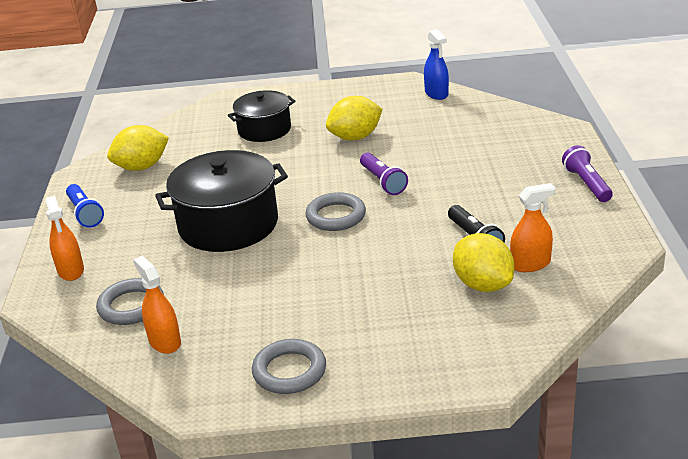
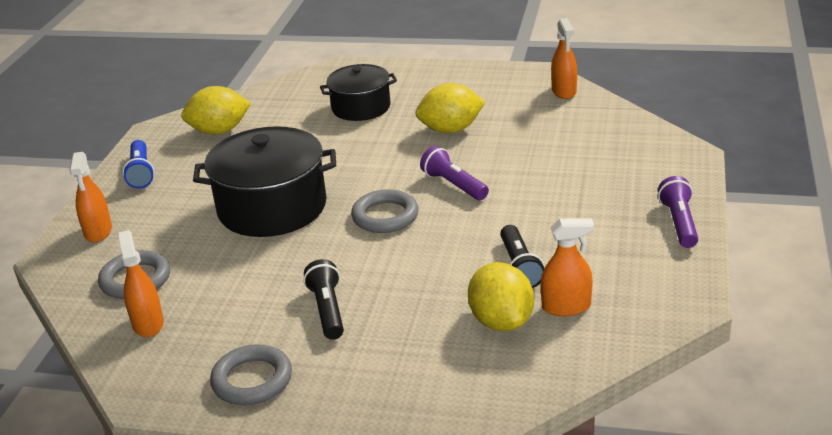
camera: 15 degrees right, 0 degrees up
(326, 301) = (328, 310): none -> black flashlight
(382, 182) = (454, 185): purple flashlight -> purple flashlight turned 150 degrees clockwise
(436, 94) = (564, 91): blue spray bottle -> orange spray bottle

